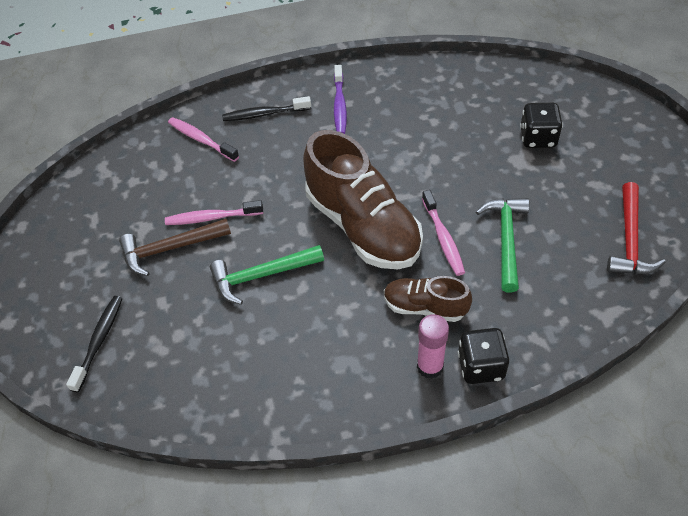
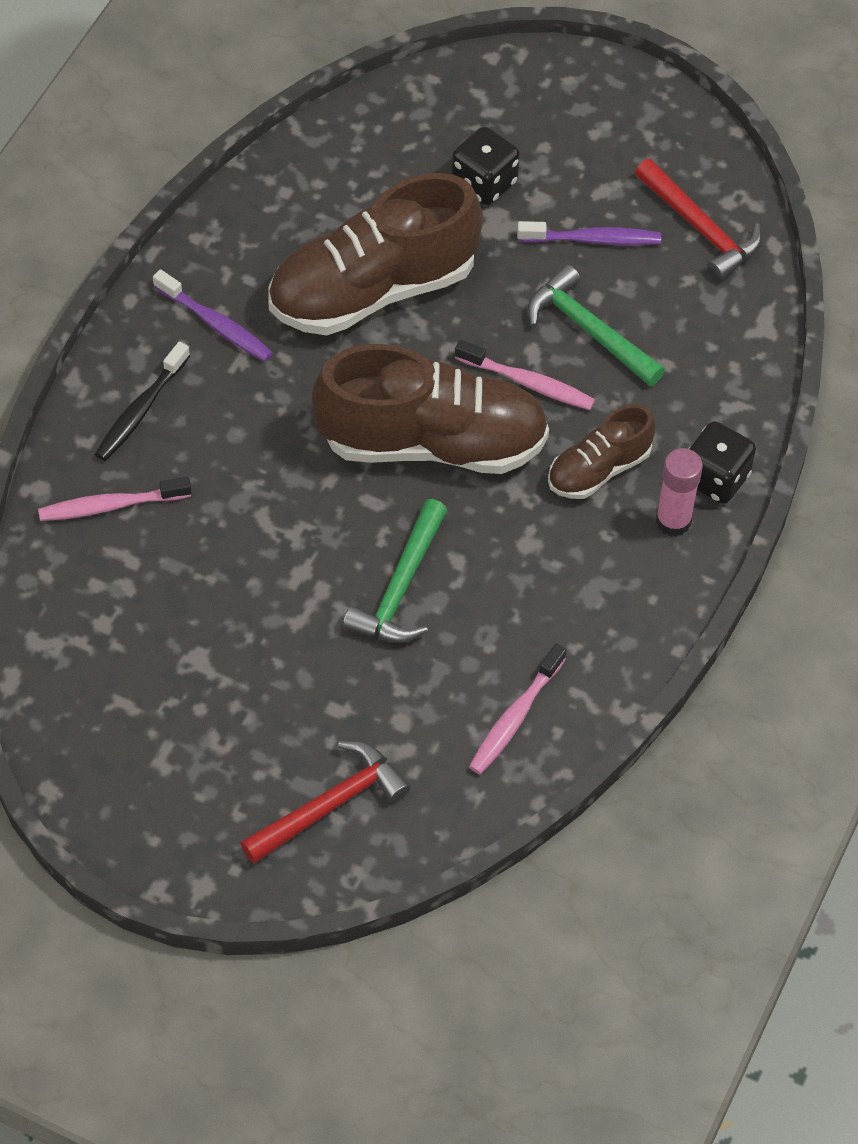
camera: 55 degrees left, 5 degrees up
(99, 341) = (330, 805): black toothbrush -> red hammer
(170, 249) = (263, 652): brown hammer -> none
(211, 217) = (258, 579): pink toothbrush -> pink toothbrush (515, 717)
(424, 142) = (372, 290): none -> brown shoe
(562, 201) = (593, 239): none -> purple toothbrush

